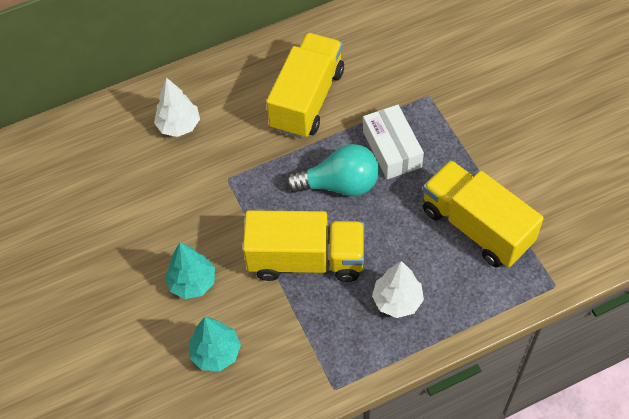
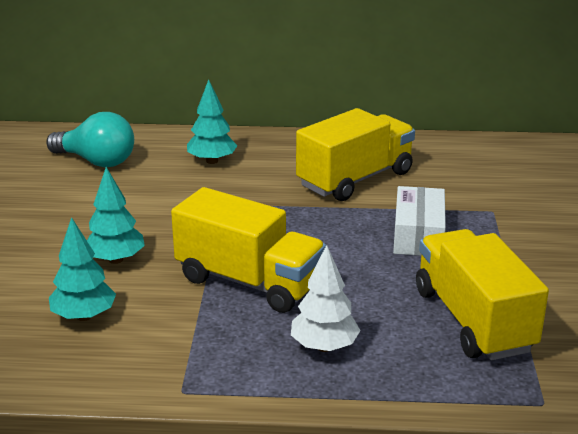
camera: 25 degrees right, 30 degrees down
(179, 125) = (212, 161): white tree -> turquoise tree
(339, 184) = (337, 242): turquoise light bulb -> turquoise light bulb (96, 161)

